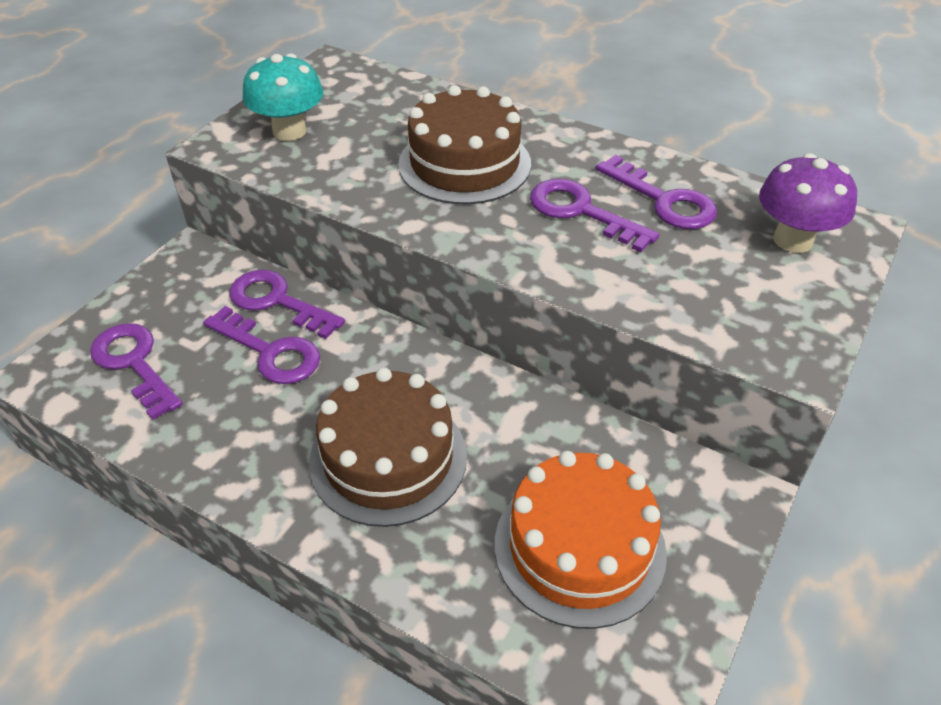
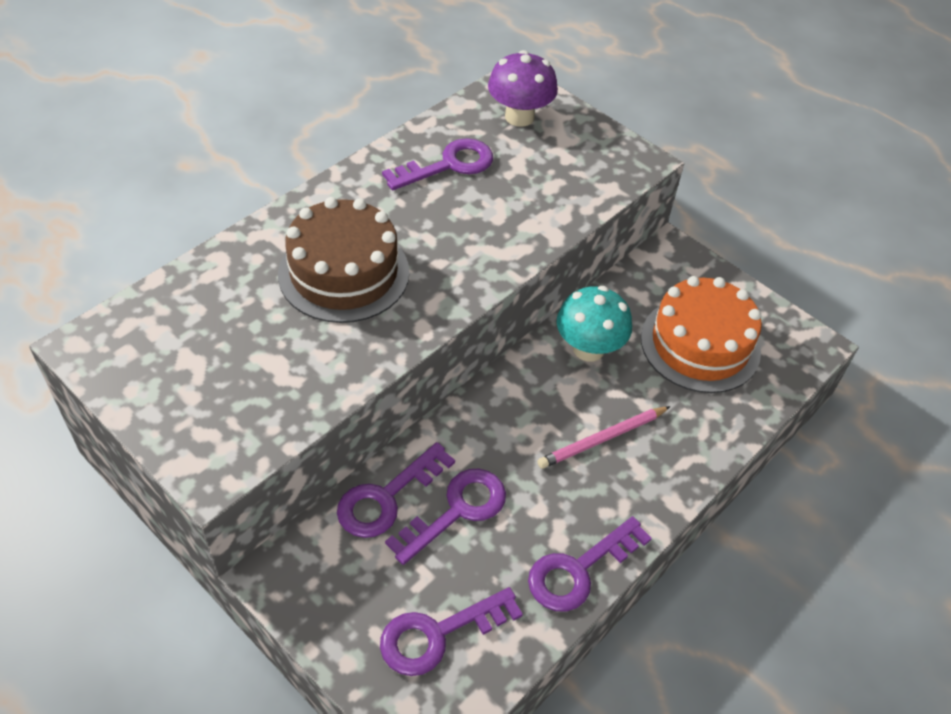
camera: 80 degrees left, 5 degrees up
(289, 131) = (218, 401): turquoise mushroom -> turquoise mushroom (588, 349)
(388, 458) = (602, 439): brown cake -> pink pencil
(581, 212) = (445, 216): purple key -> purple key (579, 570)

